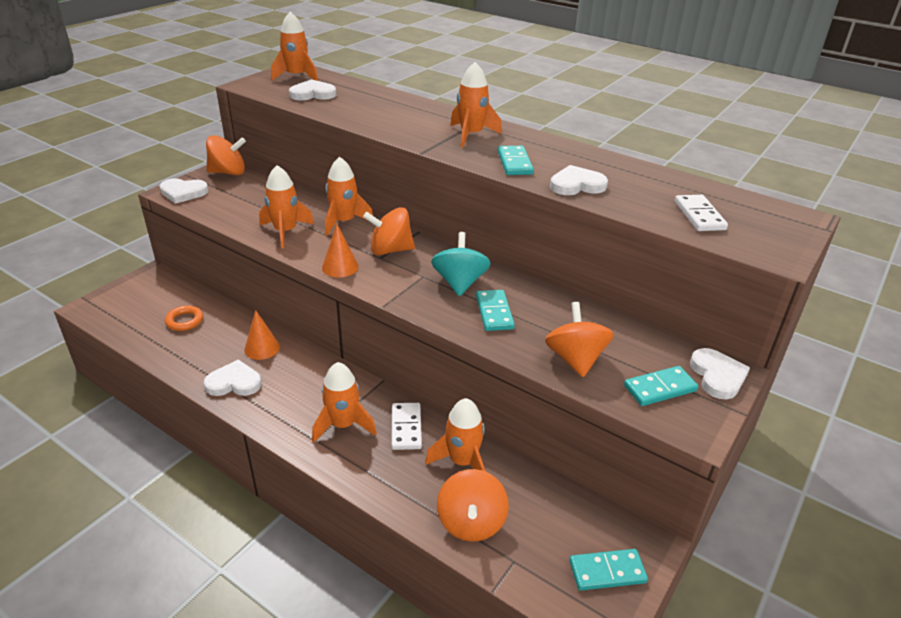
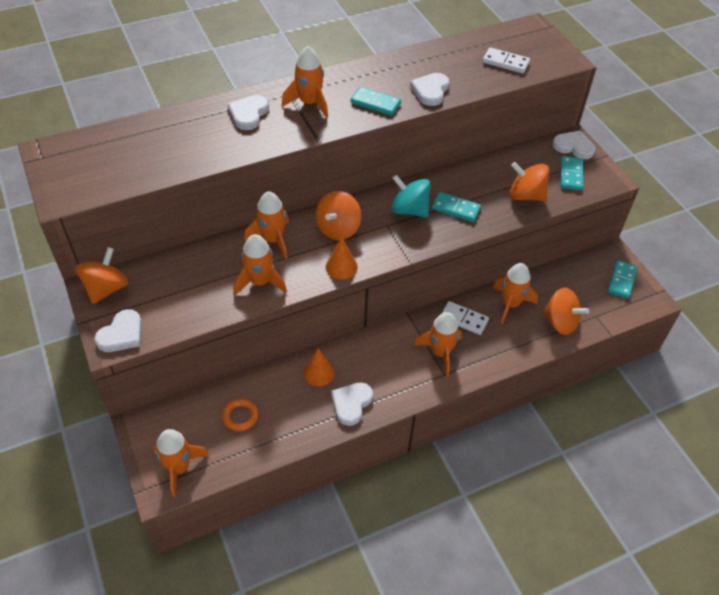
camera: 60 degrees left, 15 degrees up
(296, 76) = (73, 157): orange rocket -> orange rocket (179, 467)
(313, 94) = (133, 161): white heart -> white heart (248, 114)

